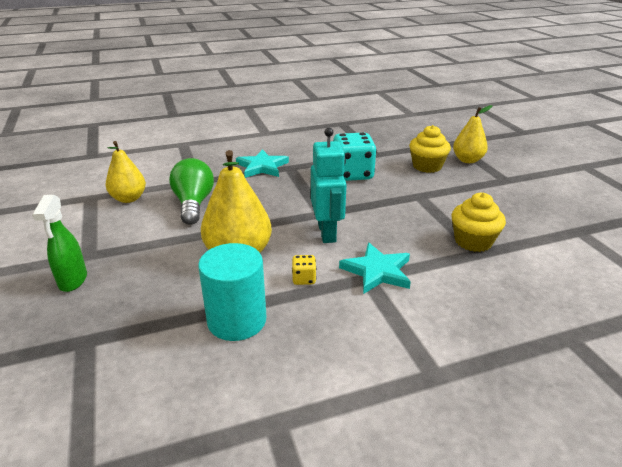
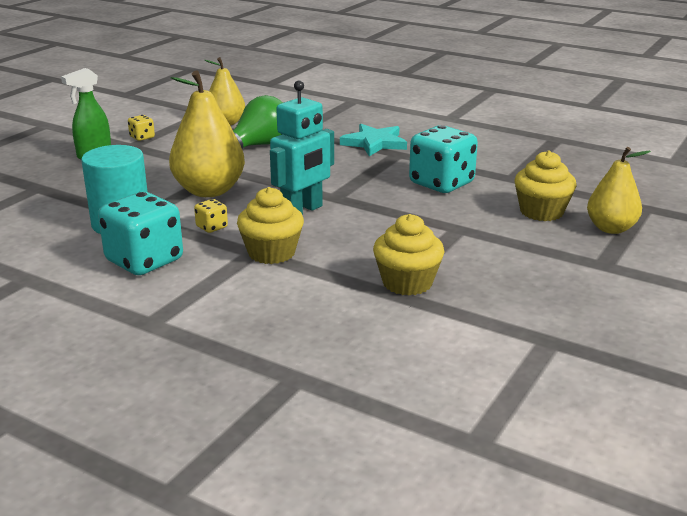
camera: 50 degrees right, 5 degrees down
(83, 243) = (142, 137): none -> yellow dice
(323, 335) = (144, 261): none -> turquoise dice
(377, 271) = (271, 253): turquoise star -> yellow cupcake

